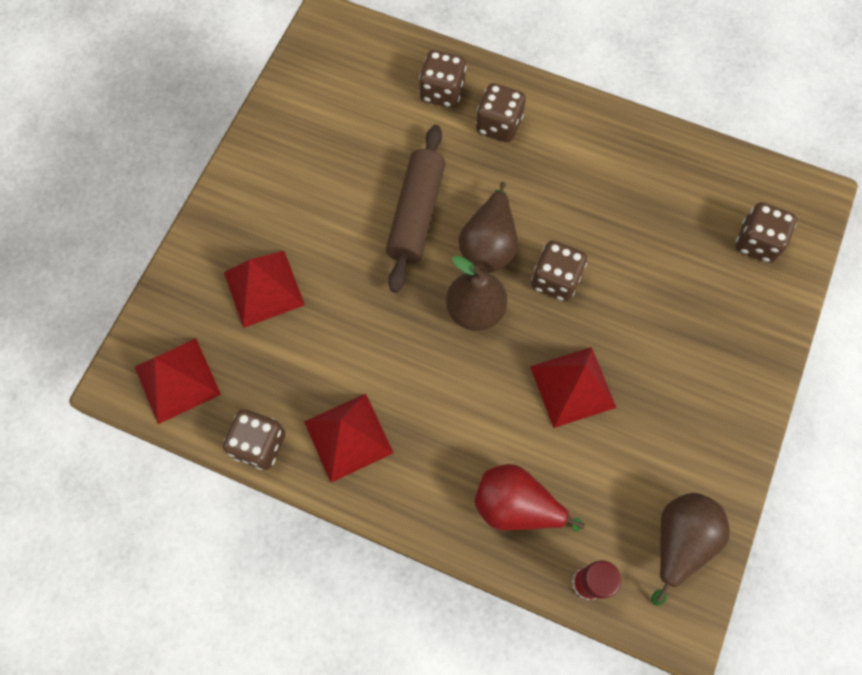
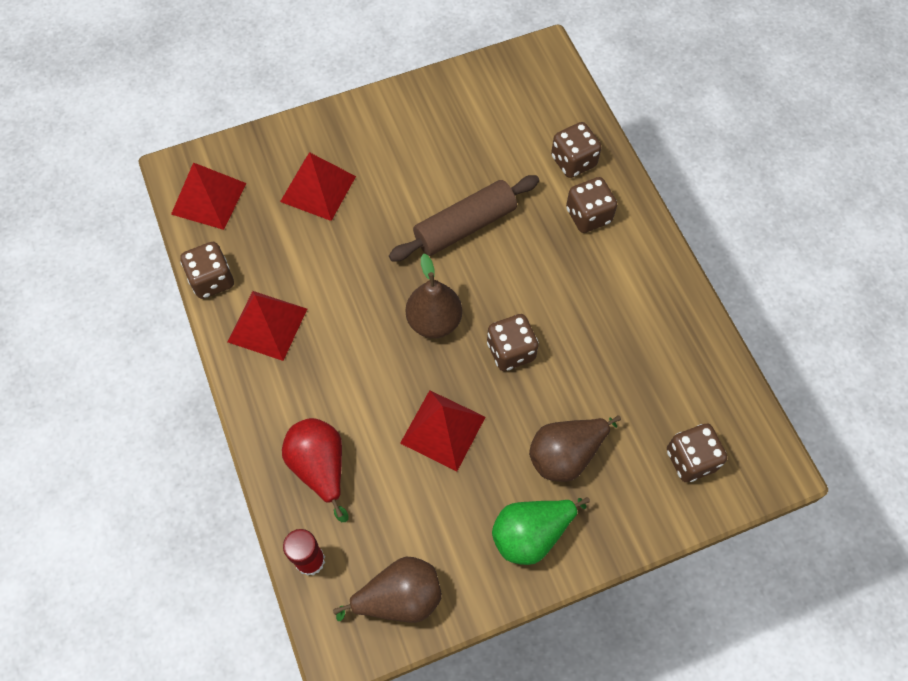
camera: 45 degrees right, 5 degrees down
(489, 245) = (491, 288): brown pear -> brown pear (566, 455)
(715, 400) = (531, 534): none -> green pear

